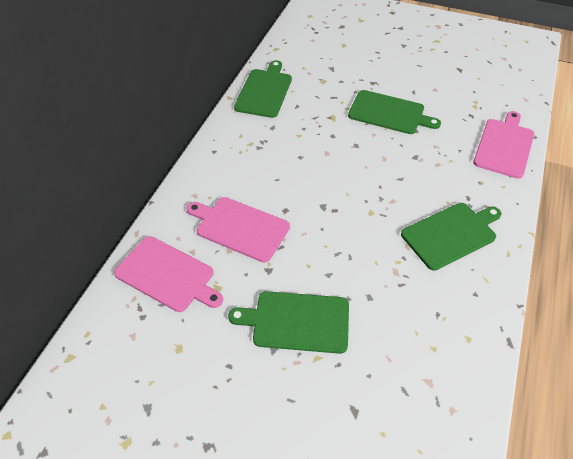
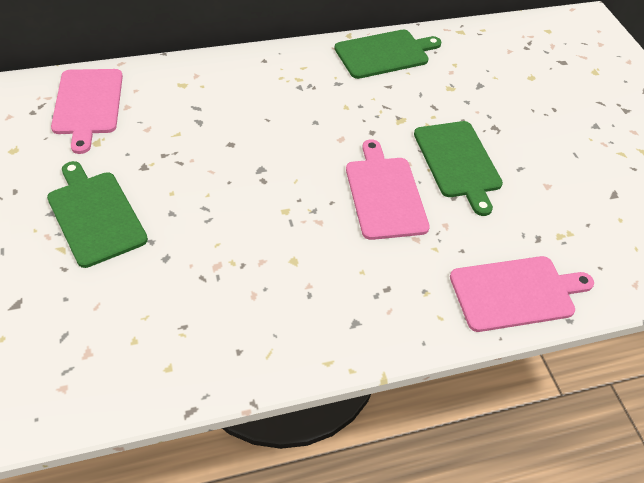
camera: 50 degrees right, 0 degrees up
(240, 228) = (180, 123): pink cutting board -> pink cutting board (385, 194)
(451, 234) = (312, 294): green cutting board -> none

